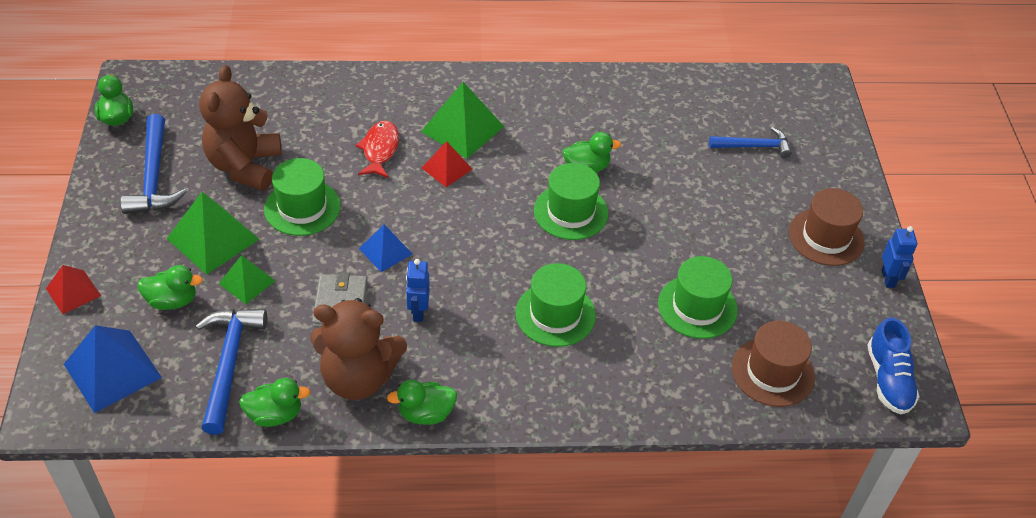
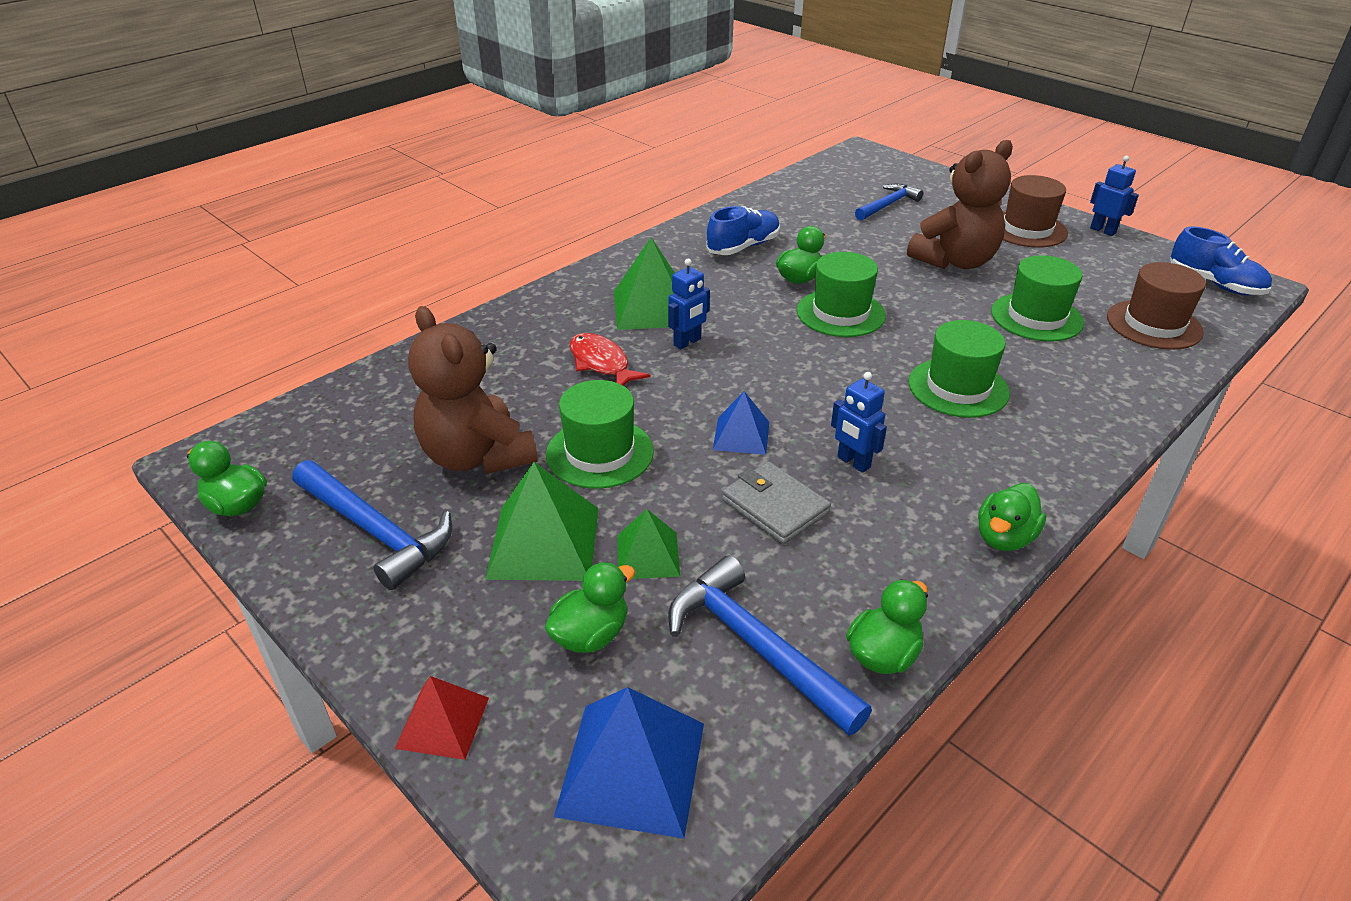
camera: 40 degrees left, 10 degrees down
(358, 377) = (898, 555): brown teddy bear -> brown teddy bear (955, 261)
(446, 168) = (687, 342): red pyramid -> blue robot
(590, 117) = (743, 247): none -> blue shoe

